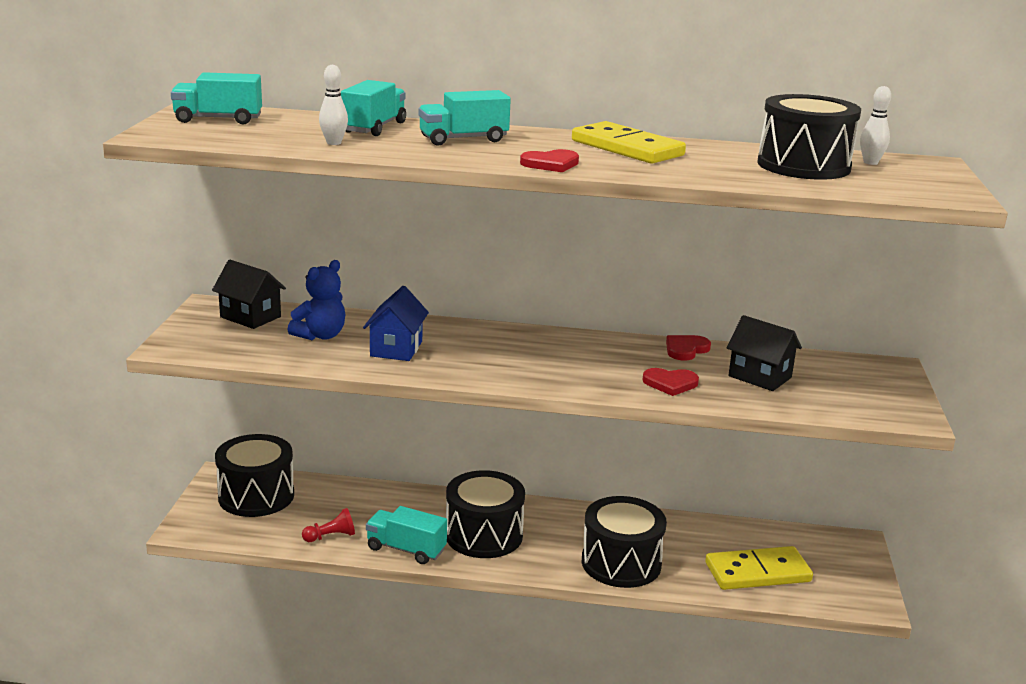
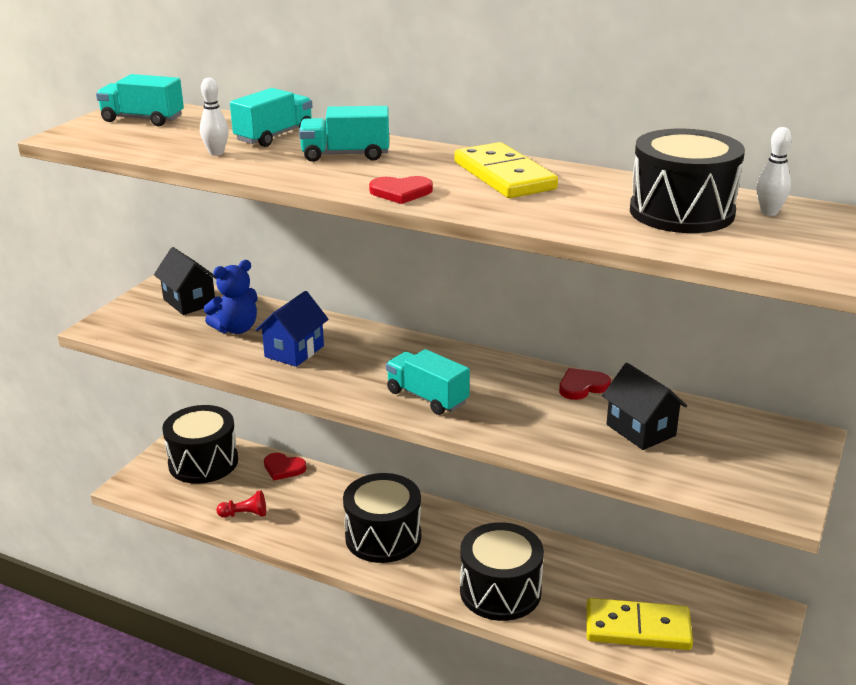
camera: 20 degrees right, 5 degrees up
(406, 549) = (304, 539): turquoise truck -> turquoise truck (427, 397)
(670, 383) = (537, 426): red heart -> red heart (283, 468)

